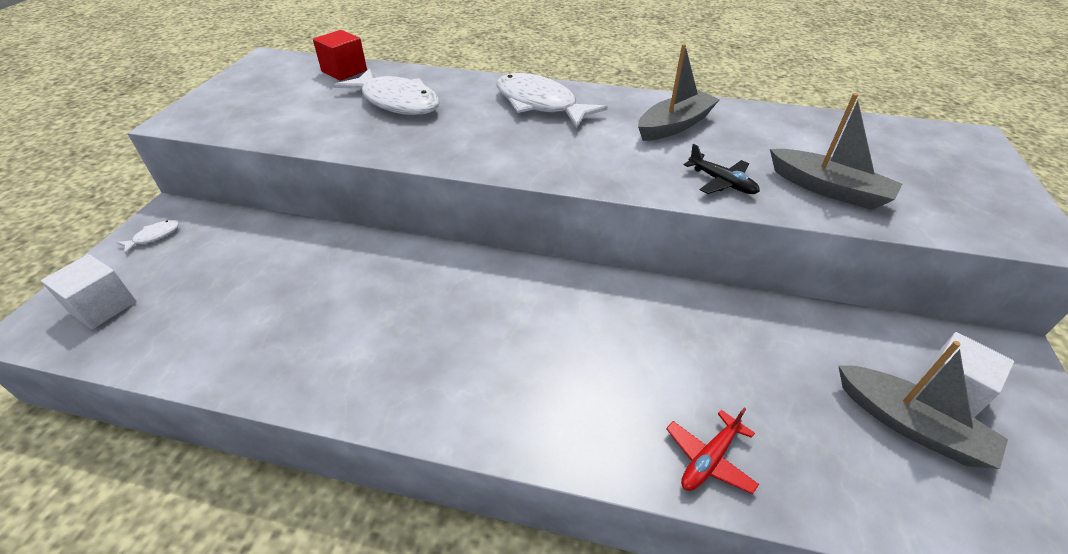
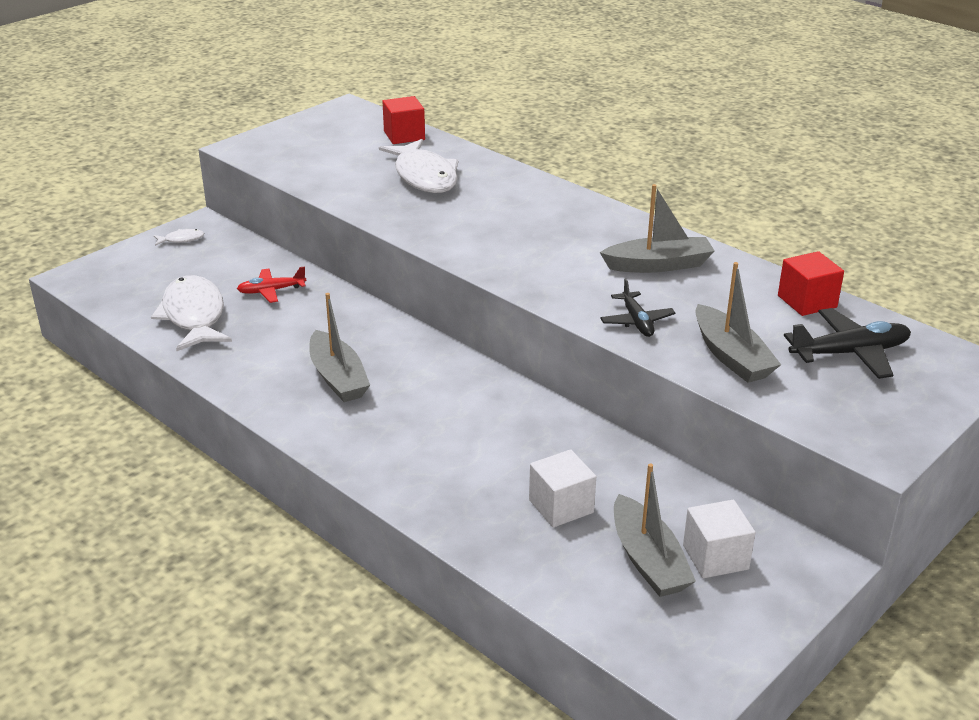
camera: 30 degrees right, 10 degrees down
(103, 306) = (122, 278): white cube -> white cube (561, 506)
(444, 339) = (338, 378): none -> grey boat
(540, 104) = (551, 212): white fish -> white fish (194, 316)
(709, 459) = (459, 514): red plane -> red plane (271, 291)
(810, 123) = (807, 301): none -> red cube
(895, 156) = (850, 353): none -> black plane

